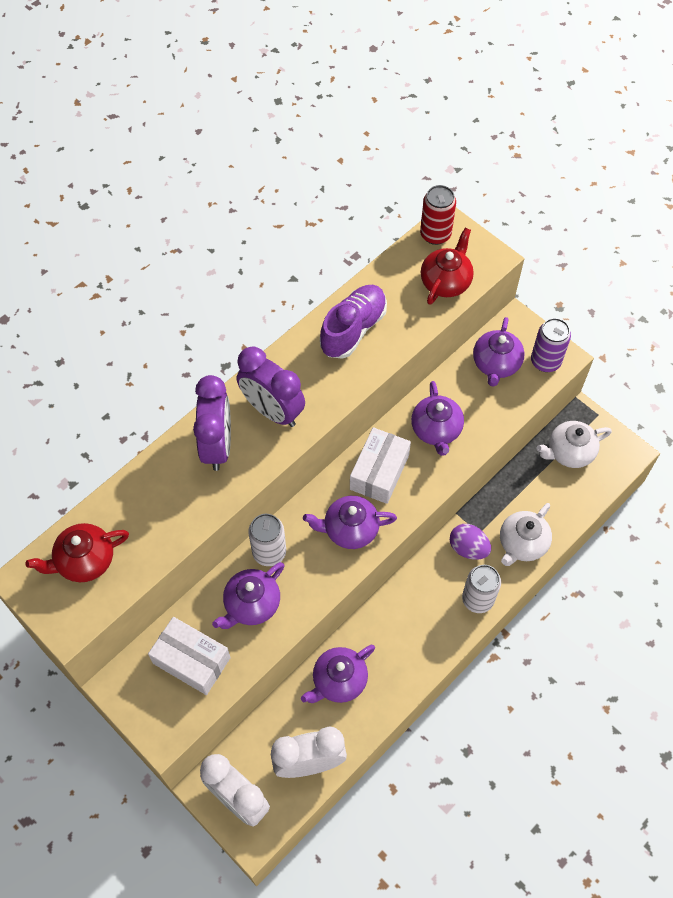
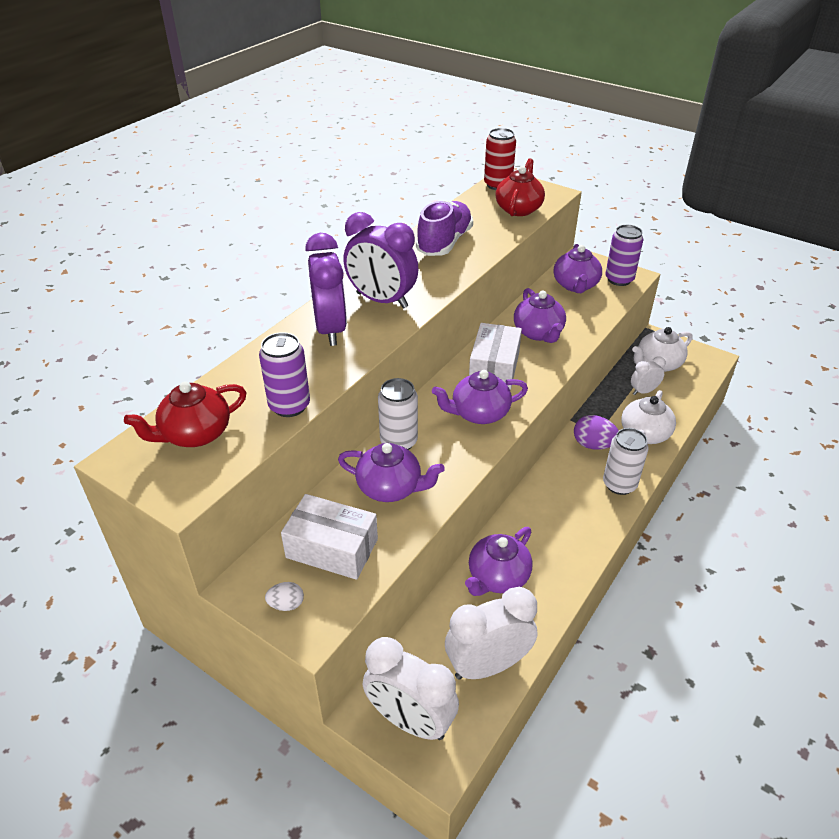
camera: 10 degrees left, 20 degrees down
(148, 709) = (286, 604): none -> white egg
(166, 540) = (289, 406): none -> purple can
(251, 604) = (390, 488): purple teapot -> purple teapot turned 105 degrees counterclockwise
(541, 487) = (643, 391): none -> white clock

